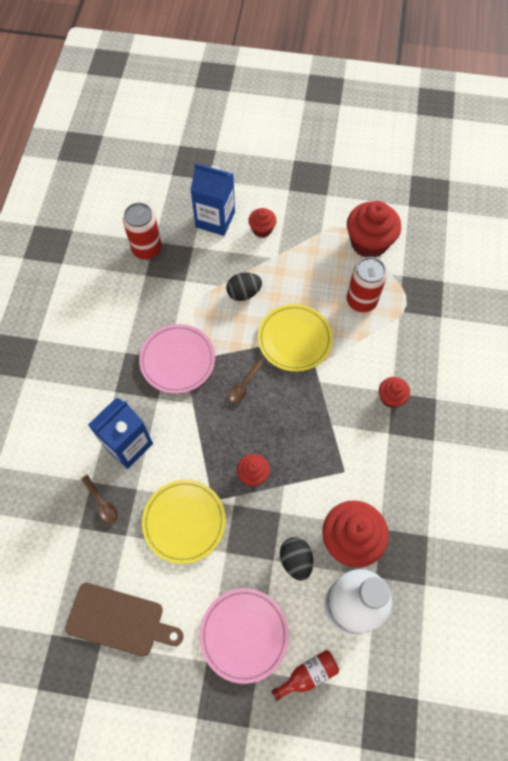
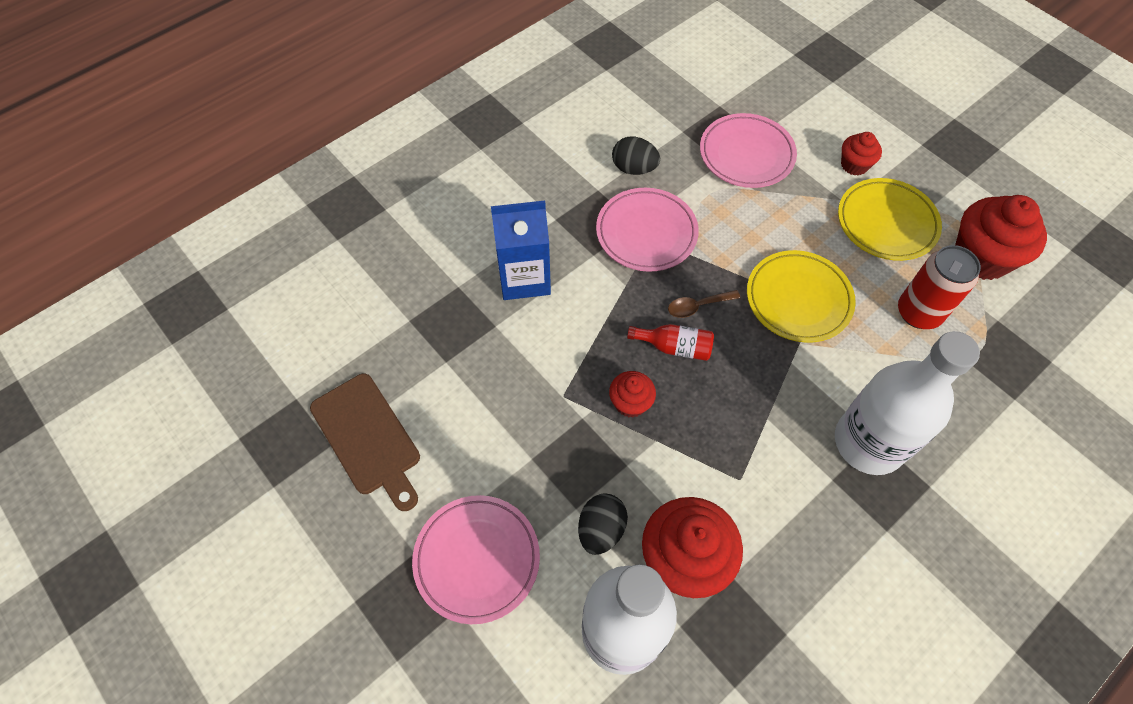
camera: 40 degrees right, 5 degrees down
(102, 503) = (450, 314): brown spoon -> none
(147, 249) = (705, 108): red can -> none
(184, 522) = (515, 394): yellow plate -> yellow plate (886, 223)
(196, 265) = (746, 154): none -> pink plate
(215, 219) = (807, 124): blue carton -> none
(244, 293) = (778, 215): black egg -> black egg (634, 168)
(308, 674) = (508, 663): red bottle -> red bottle (674, 347)
(391, 398) = (869, 442): red cupcake -> white bottle

